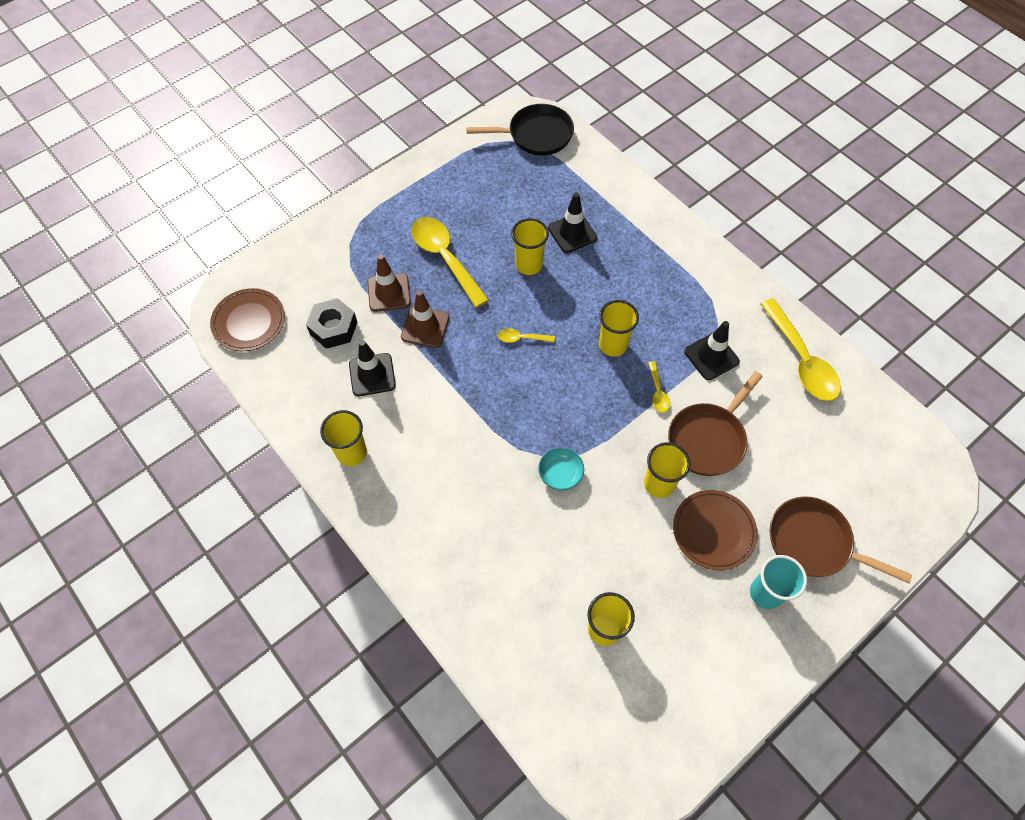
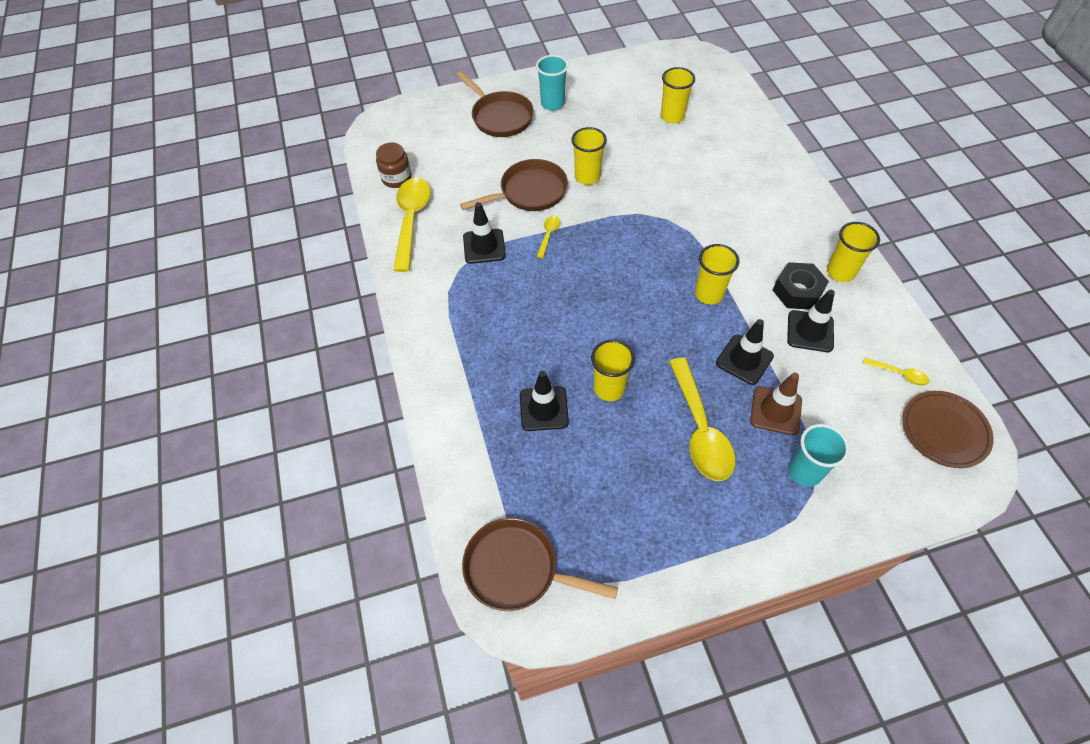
camera: 155 degrees left, 5 degrees down
(333, 328) = (845, 392): black nut -> black nut (797, 291)
(357, 255) = (805, 471): none -> turquoise cup
(425, 327) = (744, 359): brown traffic cone -> black traffic cone
(521, 338) = (649, 317): yellow spoon -> yellow spoon (899, 374)
(536, 135) = (517, 569): black pan -> brown pan
(560, 474) = (662, 205): turquoise bowl -> none
(613, 345) = (565, 283): yellow cup -> yellow cup (708, 294)
(713, 531) = (565, 141): brown plate -> none
(857, 405) = (396, 178): none -> brown jar

